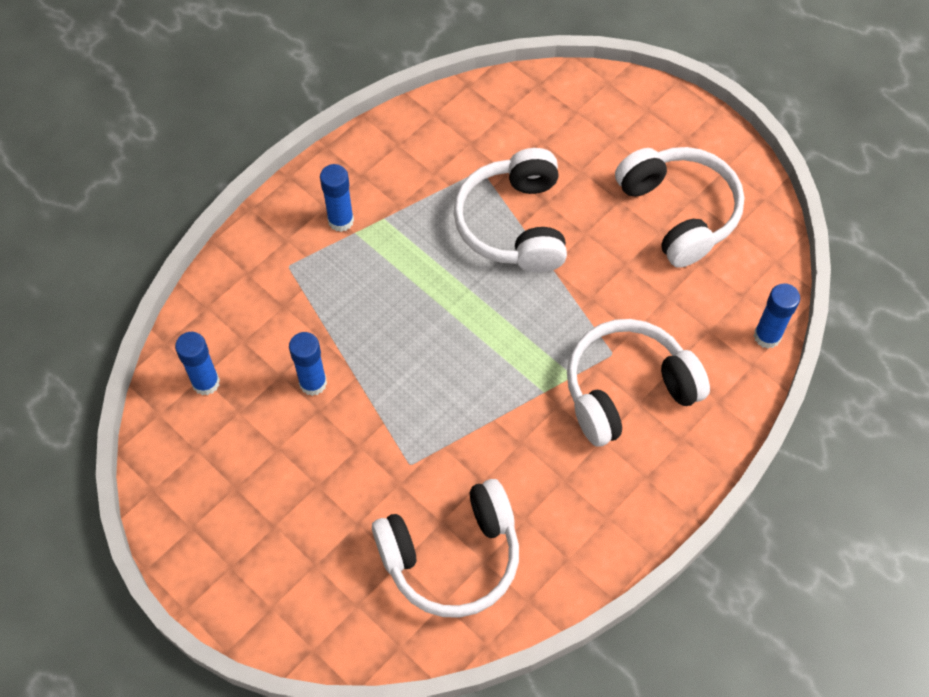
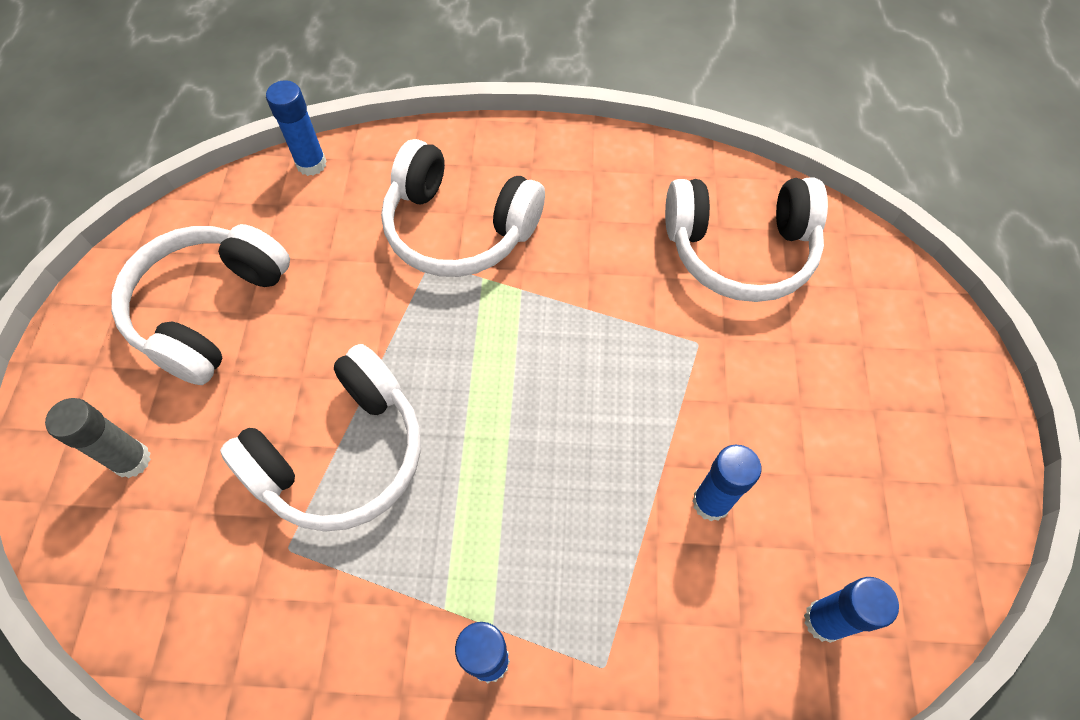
camera: 130 degrees left, 0 degrees up
(452, 556) = (740, 250): white headphones -> white headphones turned 150 degrees clockwise
(600, 129) = (132, 460): none -> grey glue stick

